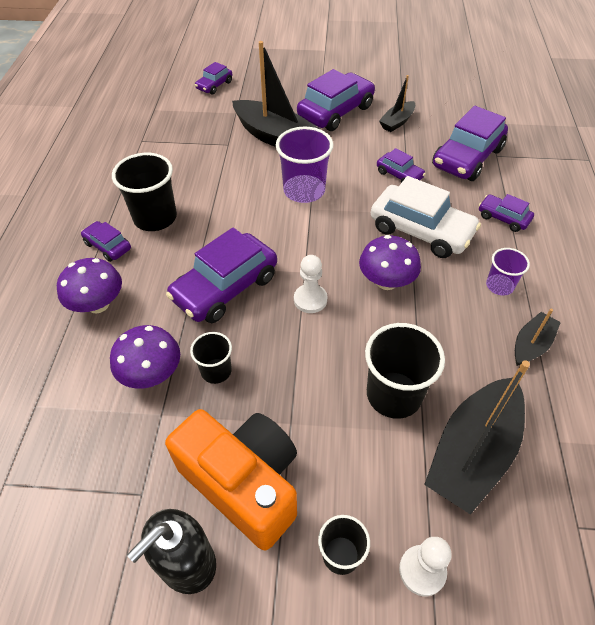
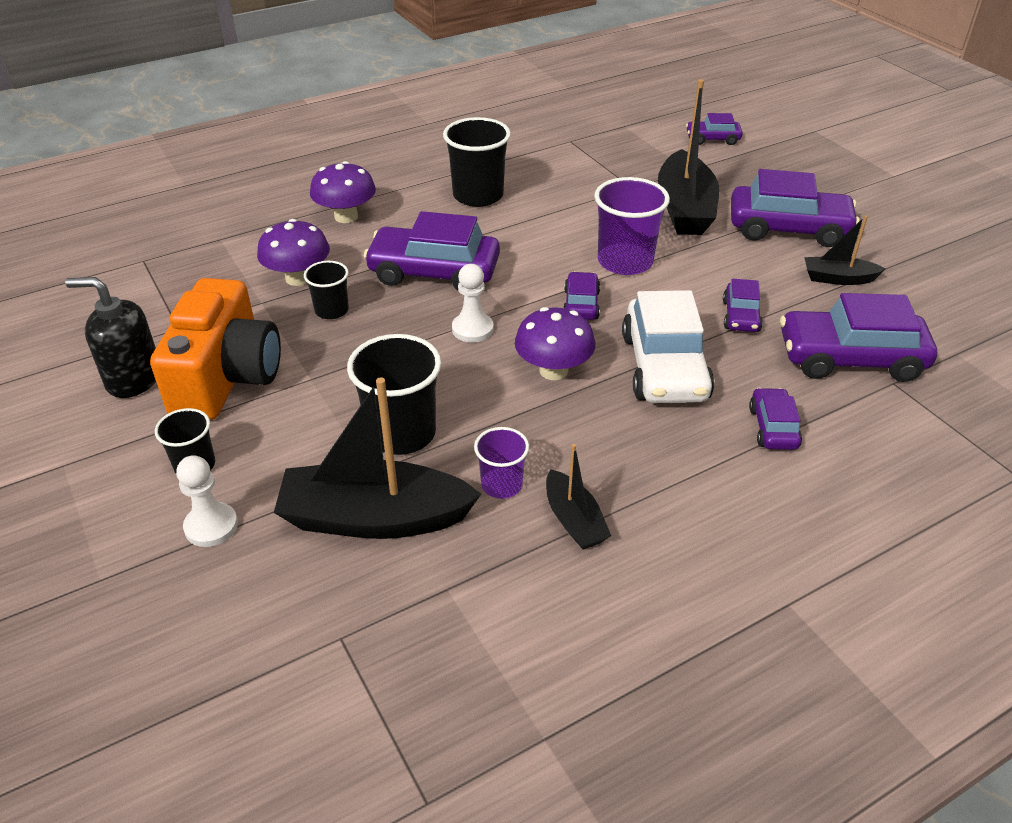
camera: 55 degrees right, 10 degrees down
(108, 246) = (415, 189): purple car -> purple car (581, 304)
(499, 285) = (645, 462): purple cup -> purple cup (501, 485)
(531, 345) = (574, 520): black boat -> black boat turned 60 degrees clockwise

